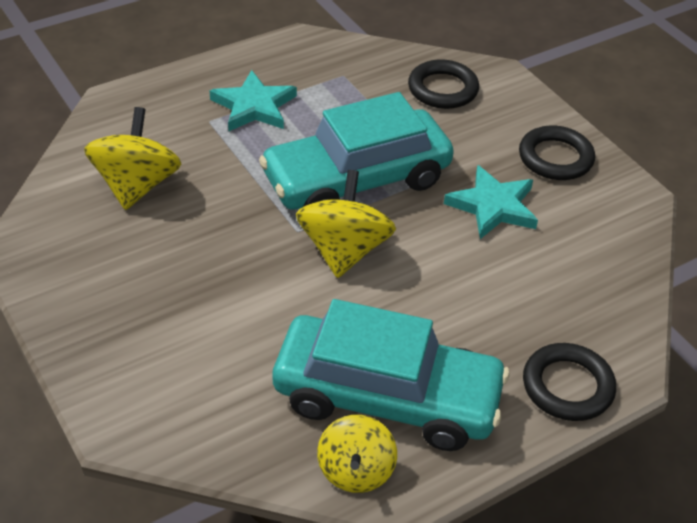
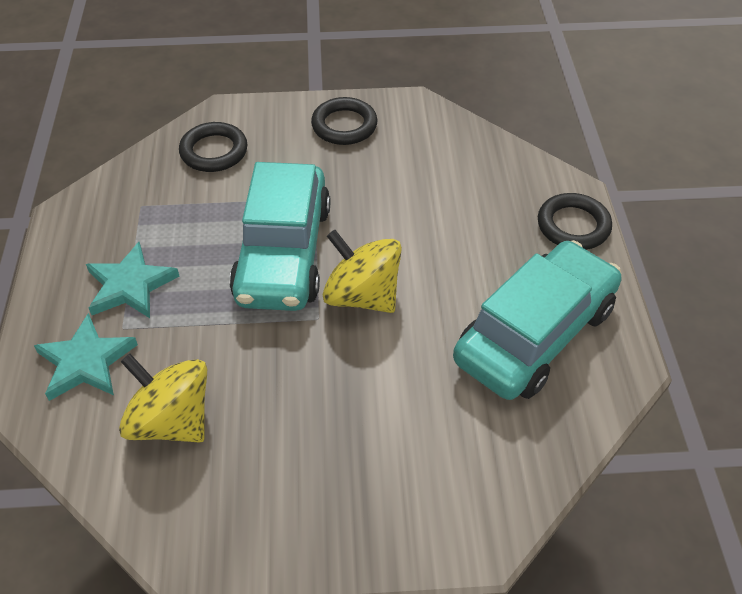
camera: 60 degrees left, 5 degrees up
(355, 470) = (598, 384): yellow spinning top -> none
(493, 206) = (372, 183): turquoise star -> turquoise star (86, 362)

